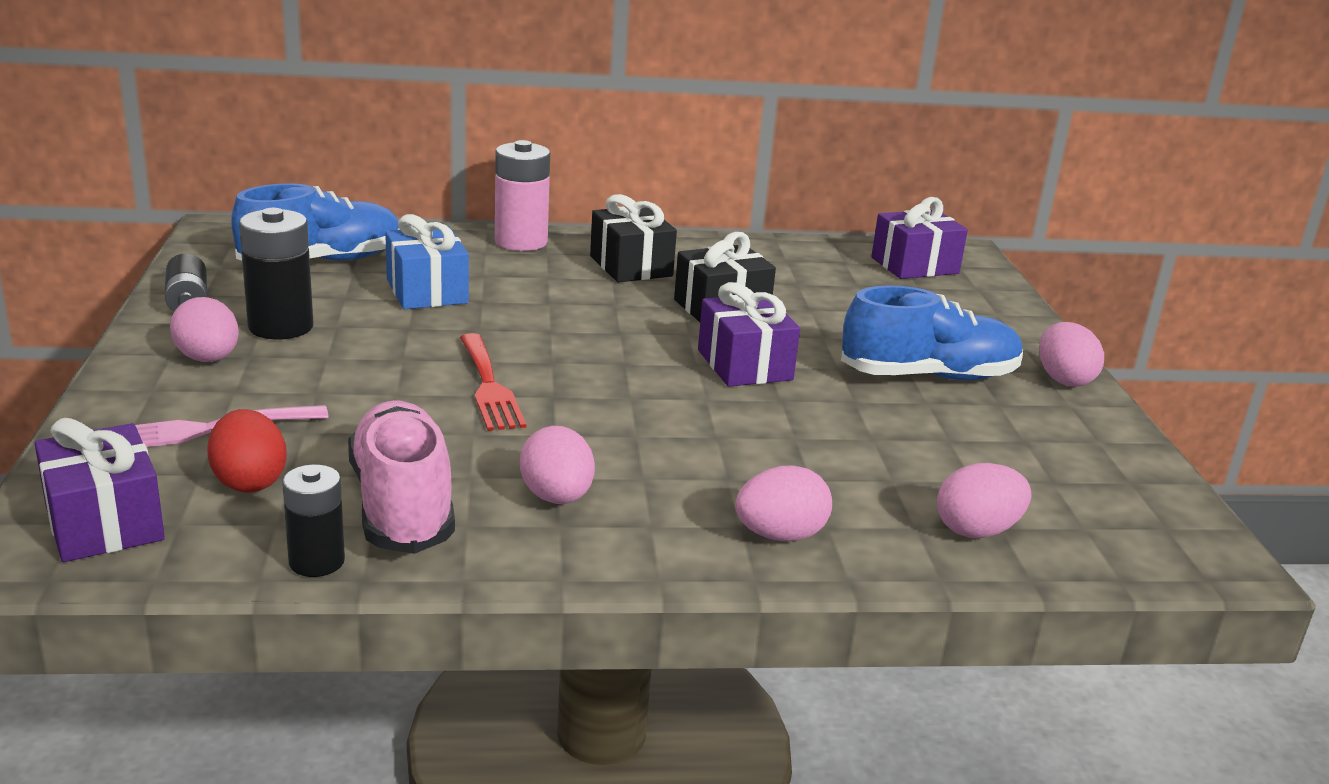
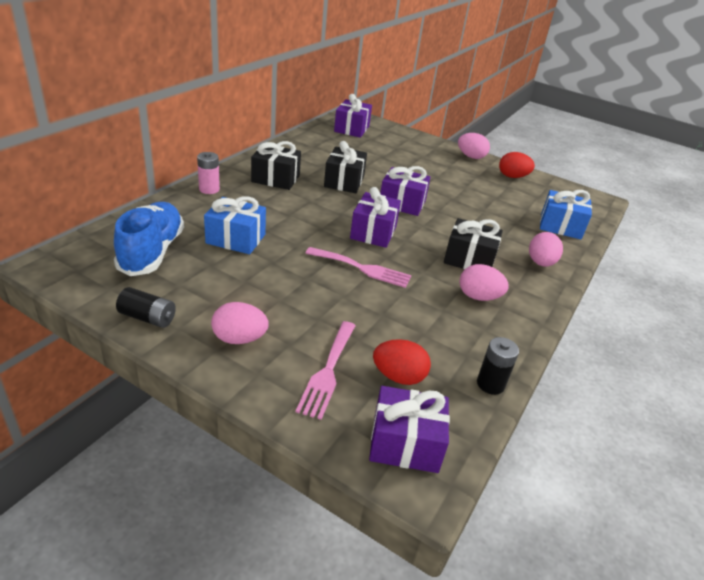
camera: 55 degrees left, 10 degrees up
(281, 327) = (225, 299): black battery -> none
(402, 505) = (456, 339): pink shoe -> none
(489, 387) = (362, 268): red fork -> pink fork
(521, 242) = (209, 189): pink battery -> pink battery, size x0.63
(608, 367) = (373, 232): none -> purple gift
(665, 463) = (469, 259): none -> black gift
(929, 376) = (446, 176): blue shoe -> none
(977, 530) = (560, 226): pink egg -> blue gift
(1079, 437) = (512, 177): none -> red egg

